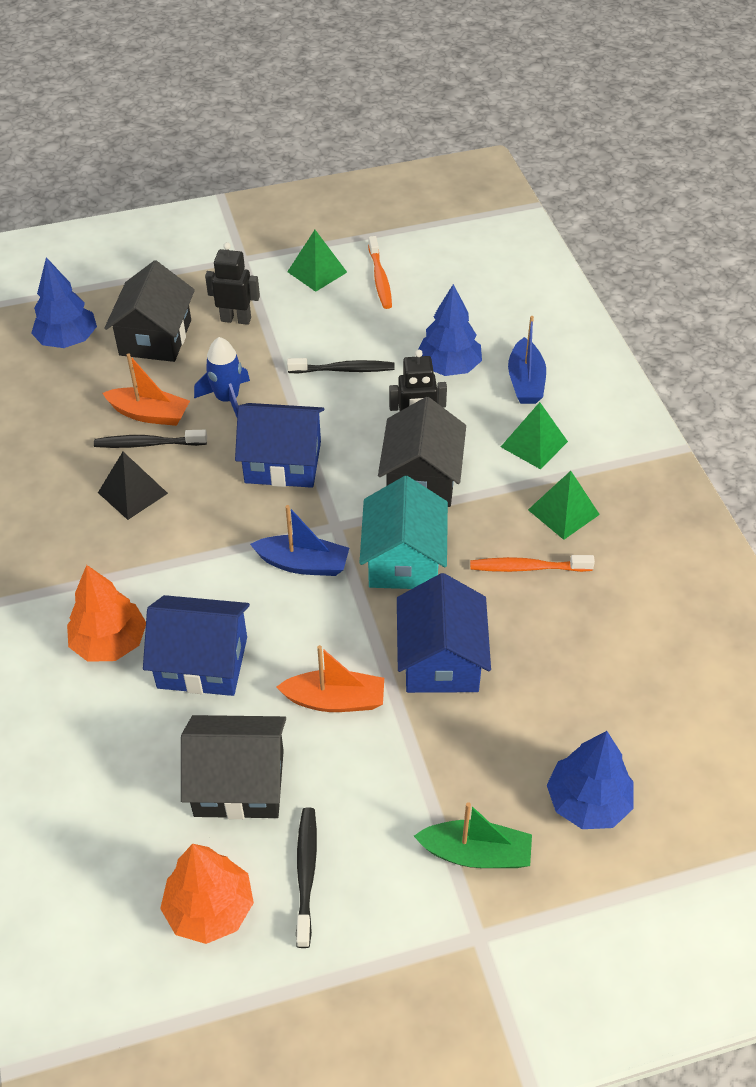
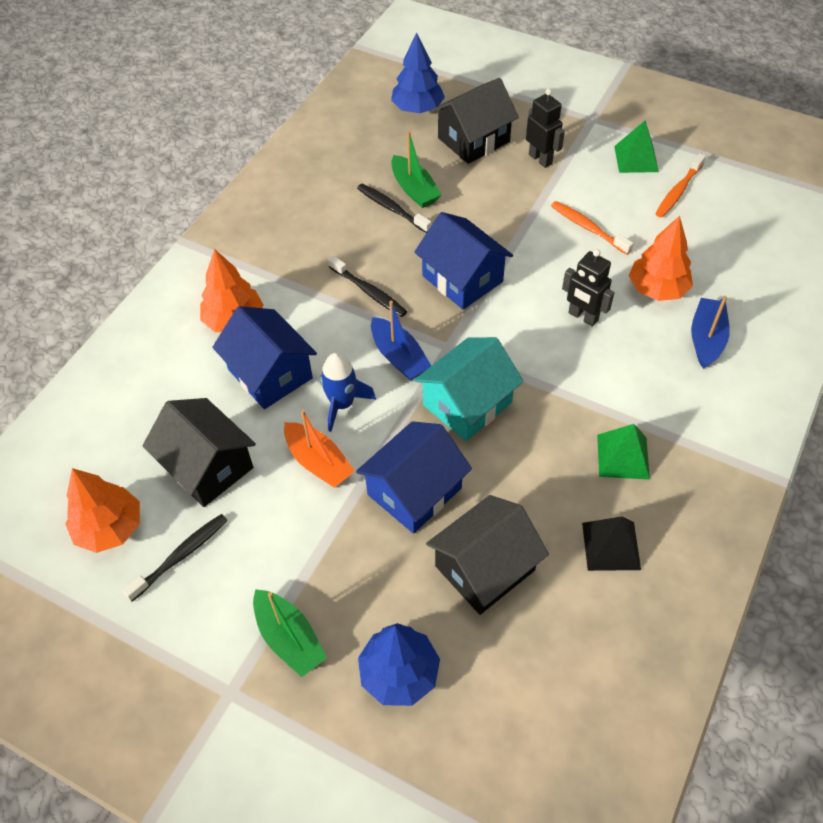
camera: 45 degrees right, 5 degrees up
(132, 493) = (348, 234): black pyramid -> black pyramid (611, 546)
(150, 414) = (414, 189): orange boat -> green boat
(227, 399) = (474, 211): blue rocket -> blue rocket (342, 404)
(343, 370) = (576, 241): black toothbrush -> black toothbrush (369, 291)
(421, 478) = (544, 356): black house -> black house (485, 568)
(448, 367) = (657, 289): blue tree -> orange tree
(525, 381) = (706, 339): blue boat -> blue boat turned 150 degrees clockwise
(528, 568) = (548, 476): orange toothbrush -> orange toothbrush (588, 228)
(534, 444) = (658, 390): green pyramid -> none

